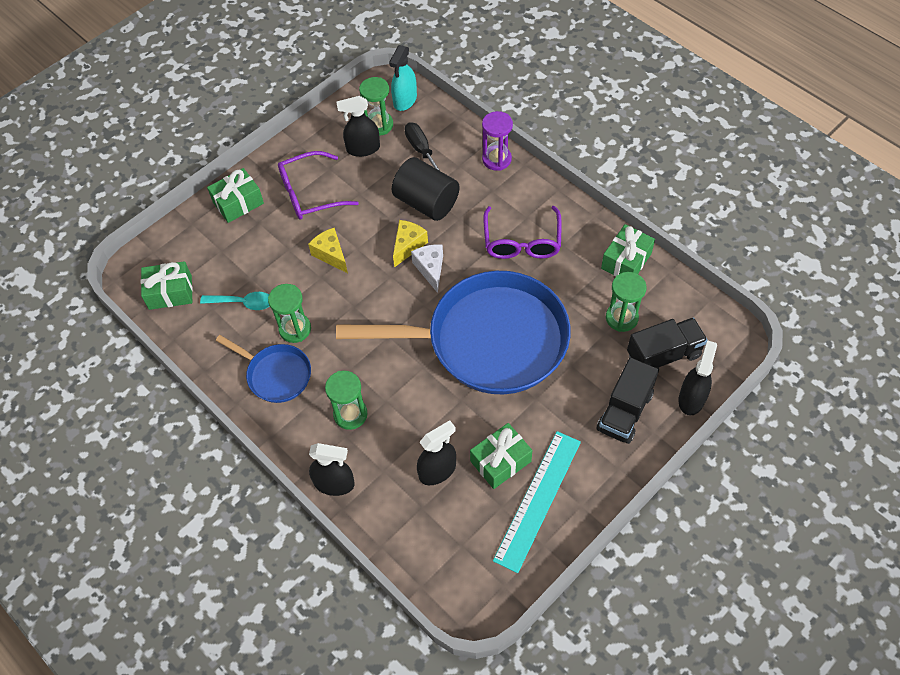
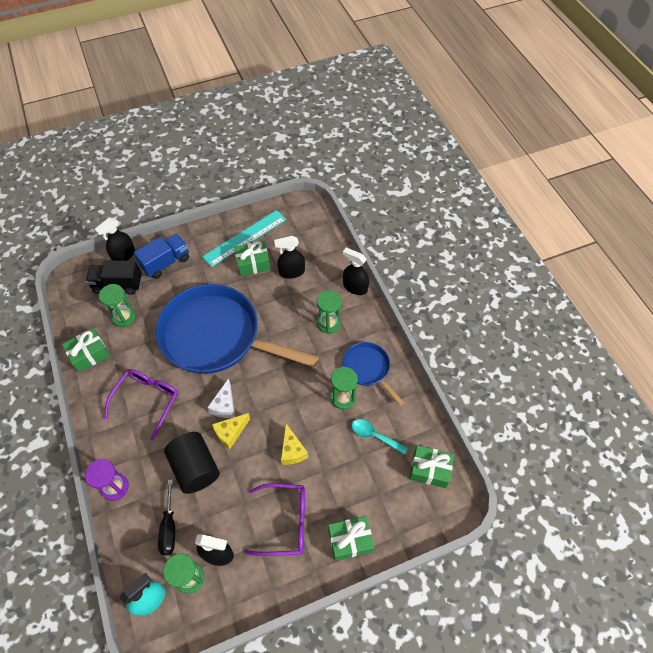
camera: 160 degrees left, 0 degrees up
(624, 412) = (166, 263): black truck -> blue truck

